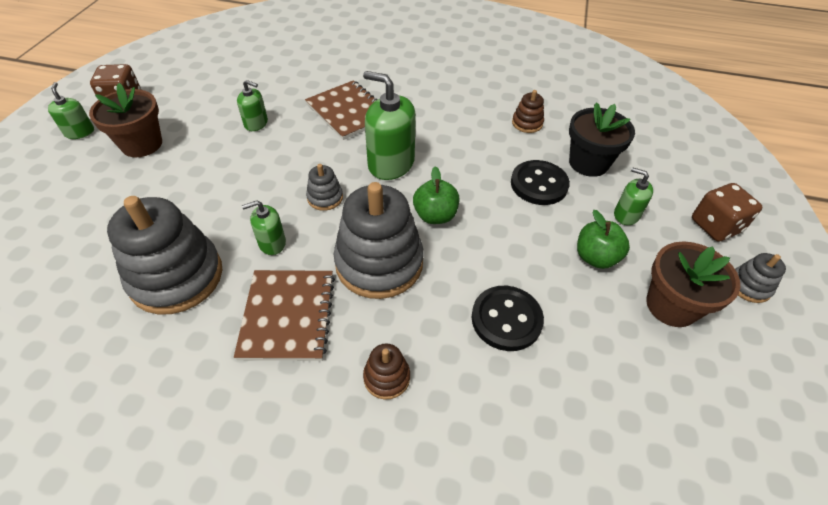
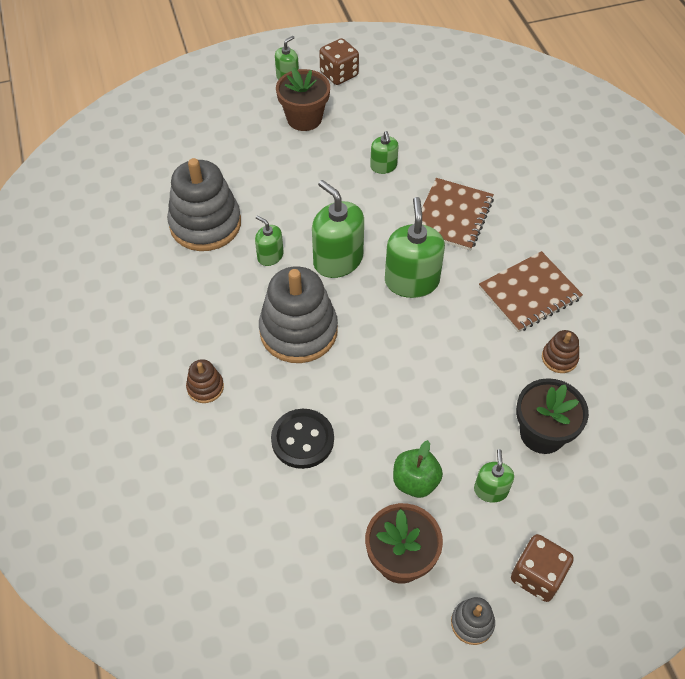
camera: 60 degrees right, 5 degrees up
(288, 316) = (216, 304): brown notebook -> brown notebook (529, 293)
(325, 198) = (338, 260): grey stacking toy -> green soap dispenser
(435, 215) = (375, 342): green apple -> none
(539, 184) = (476, 403): black button -> none

